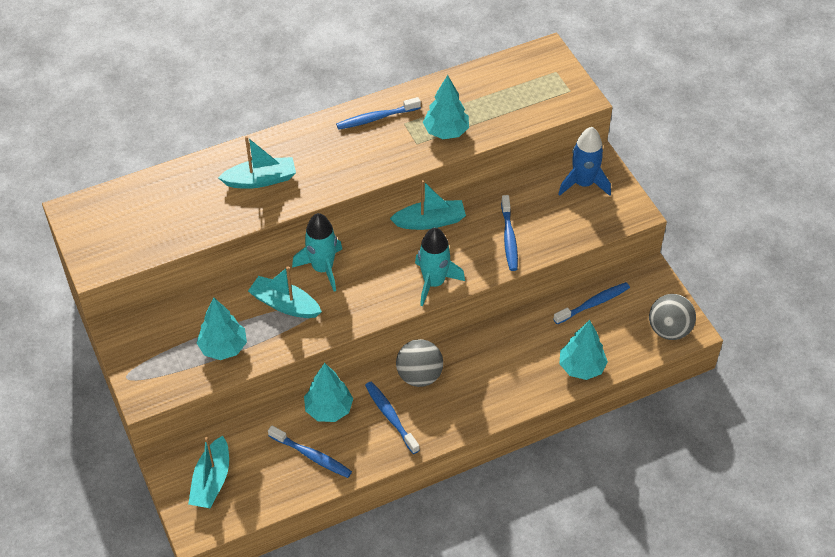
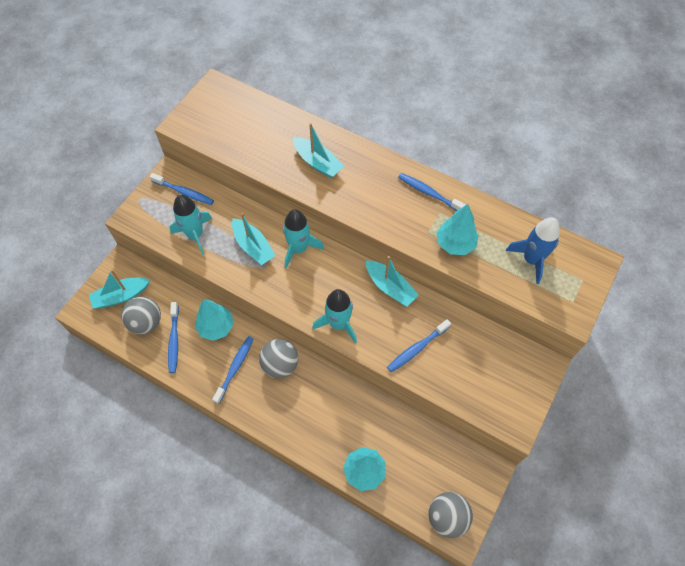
camera: 55 degrees right, 10 degrees up
(223, 347) = (195, 235): turquoise tree -> turquoise rocket
(267, 472) = (146, 323): none -> grey ball
(285, 304) = (253, 246): turquoise boat -> turquoise boat turned 150 degrees clockwise
(583, 183) = (512, 369): blue rocket -> blue rocket (531, 260)
(593, 303) = (428, 444): blue toothbrush -> blue toothbrush (184, 192)

